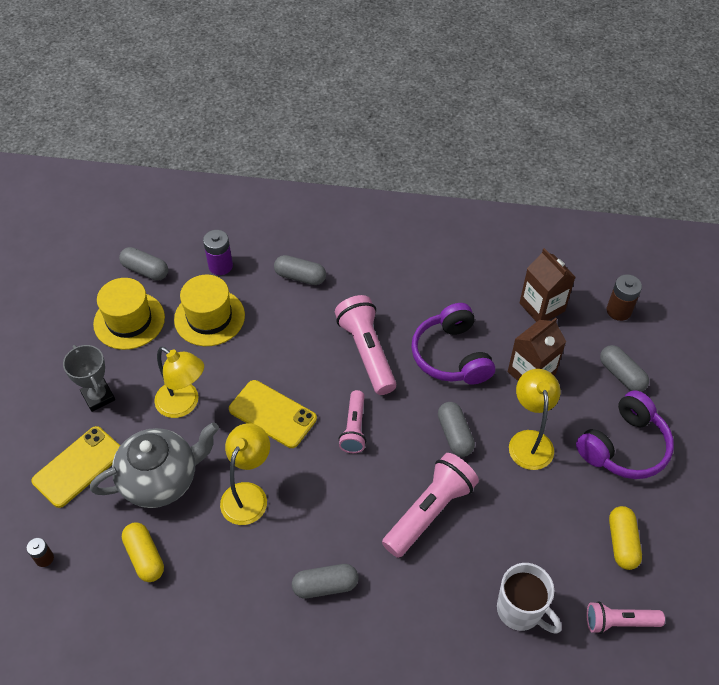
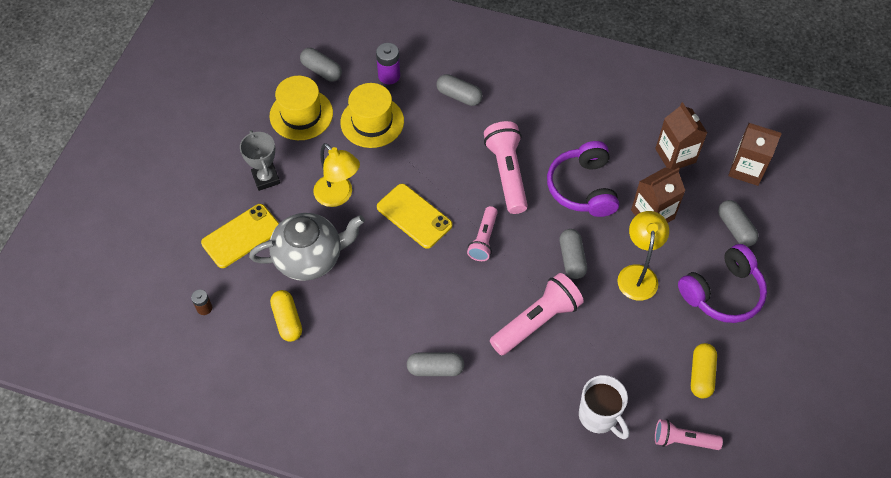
camera: 10 degrees right, 5 degrees up
(248, 494) = (382, 282): yellow lamp -> none
(618, 311) = (746, 169): brown battery -> brown carton

